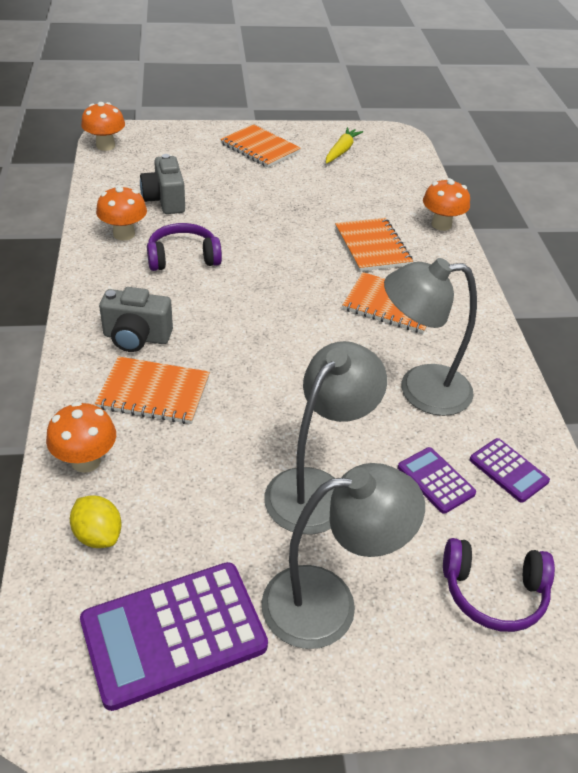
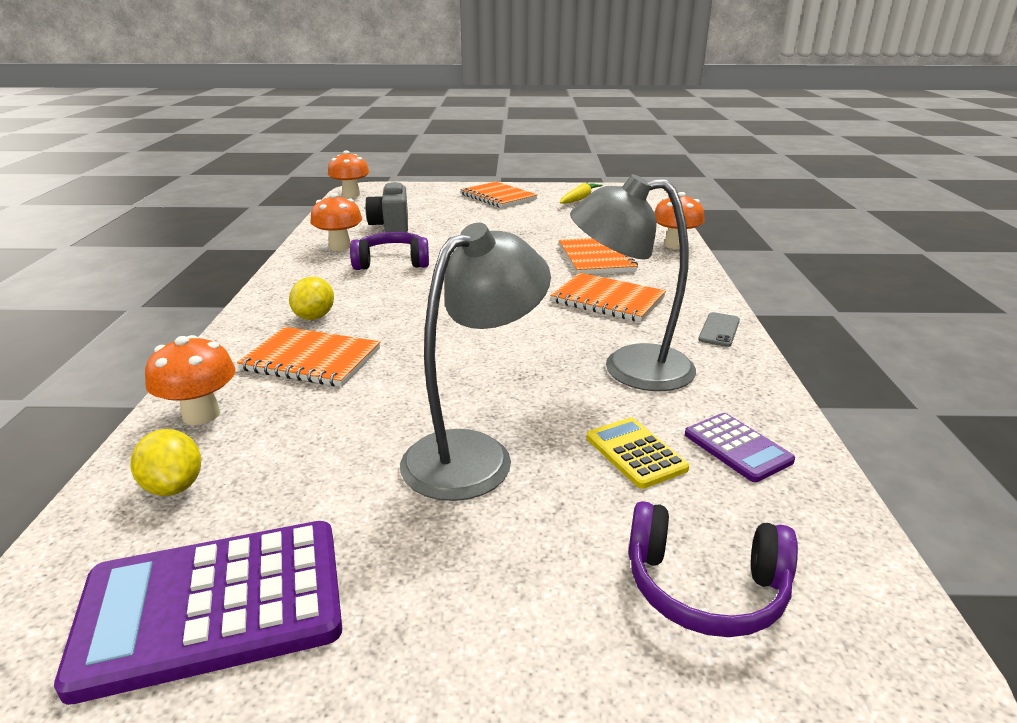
camera: 10 degrees right, 15 degrees down
(136, 338) = (314, 317): grey camera -> yellow lemon
(329, 603) = (451, 583): grey lamp -> none
(435, 480) = (635, 453): purple calculator -> yellow calculator
(487, 341) = (719, 330): none -> grey phone

